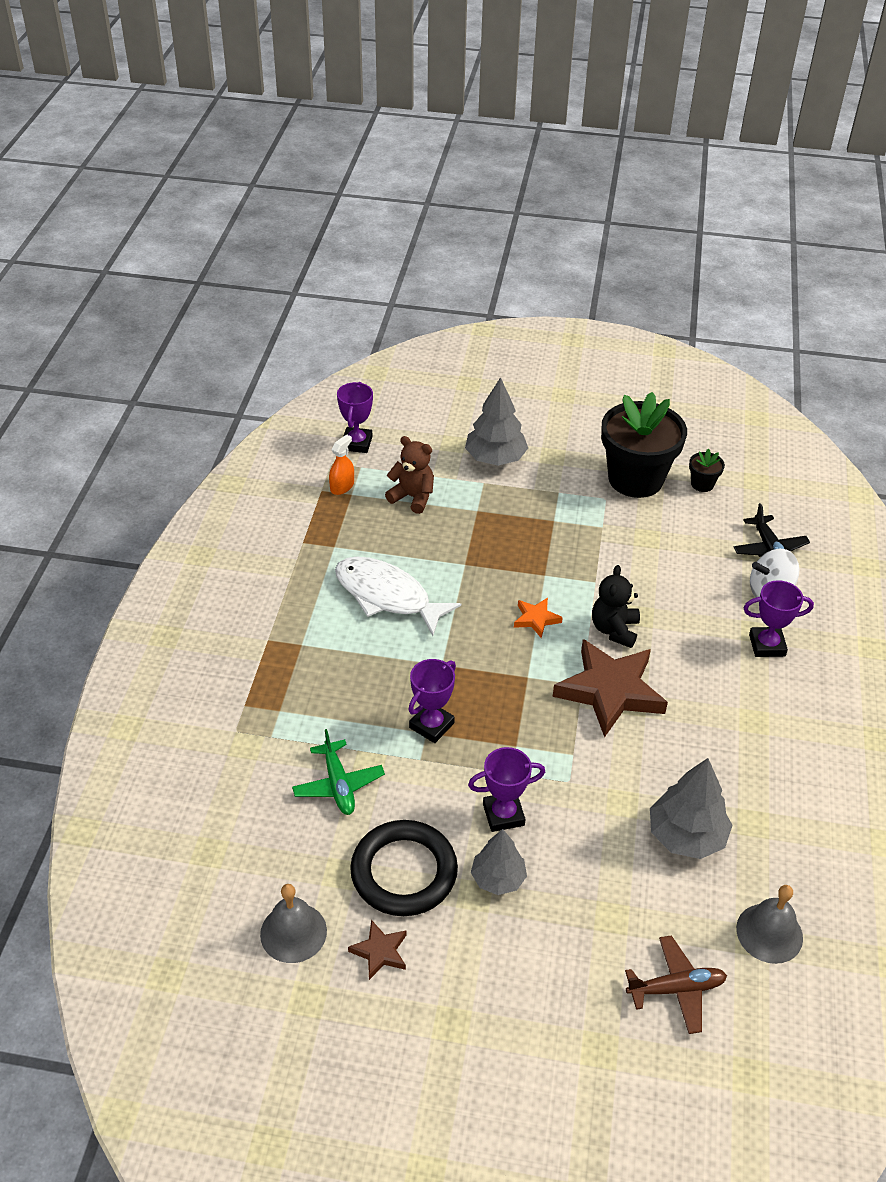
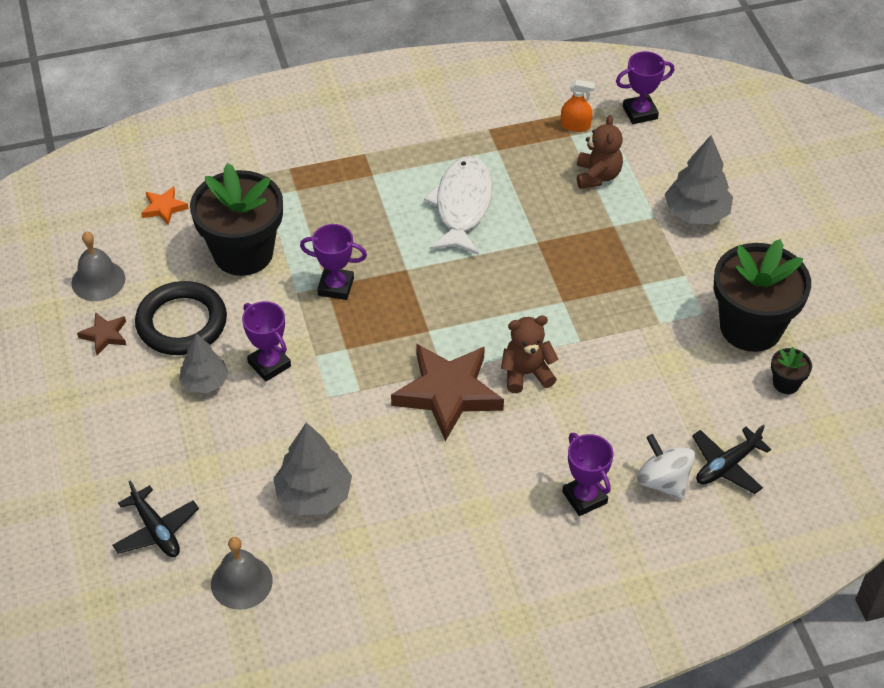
camera: 65 degrees right, 5 degrees up
(338, 784) = (243, 253): green plane -> black flower pot
(536, 619) = (502, 313): orange star -> orange star (164, 208)
(614, 630) = (526, 374): black teddy bear -> brown teddy bear
(676, 989) = (156, 530): brown plane -> black plane

